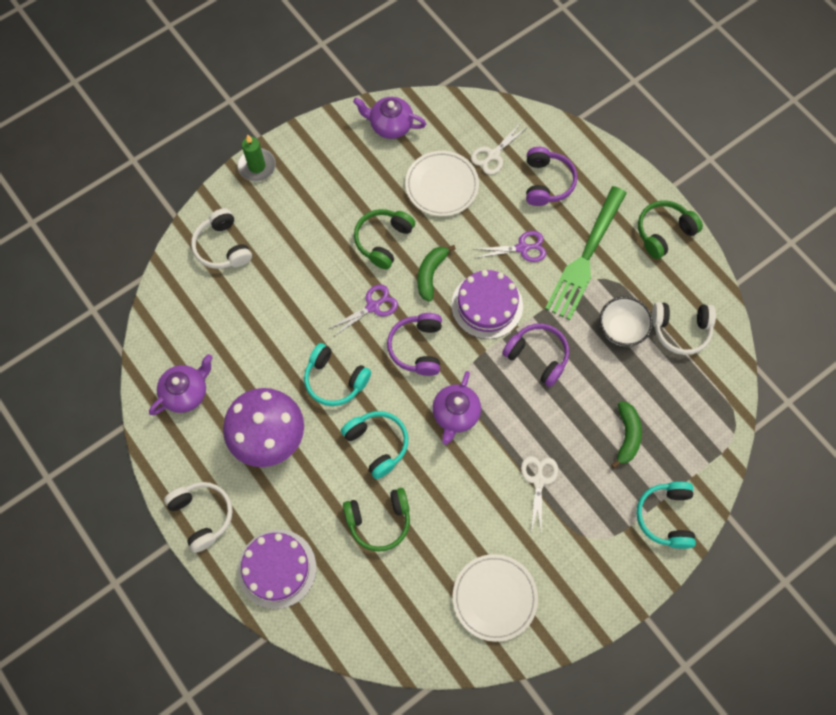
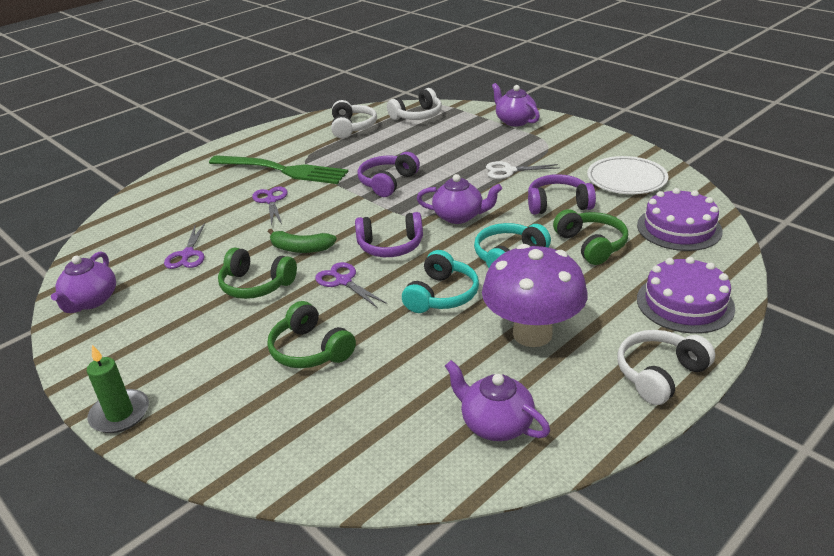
camera: 95 degrees left, 35 degrees down
(223, 247) = (255, 427): white headphones -> white headphones (417, 116)
(442, 185) = (187, 254): white plate -> purple scissors
(487, 305) = (336, 213): purple cake -> purple cake (679, 228)
(493, 155) = (155, 228): white scissors -> none
(546, 182) = (196, 196): purple headphones -> purple headphones (558, 204)
(621, 329) = (354, 149): white bowl -> none
(627, 436) = (453, 140): green banana -> none
(664, 232) = (259, 140): green headphones -> green headphones (310, 350)
(666, 516) = (515, 121): turquoise headphones -> purple teapot

